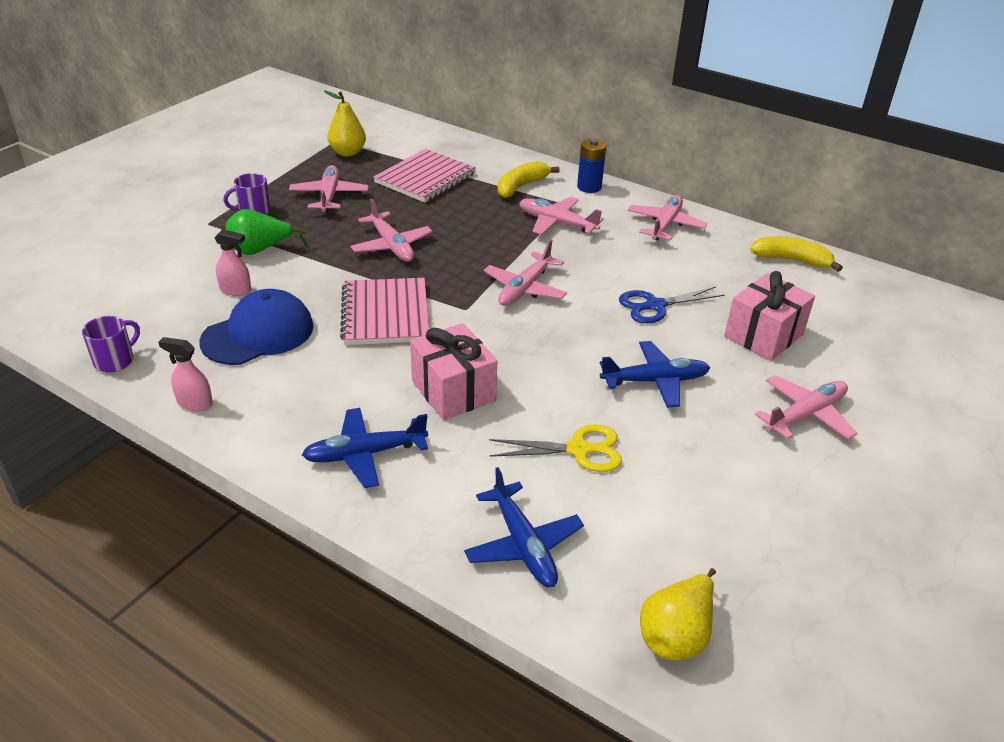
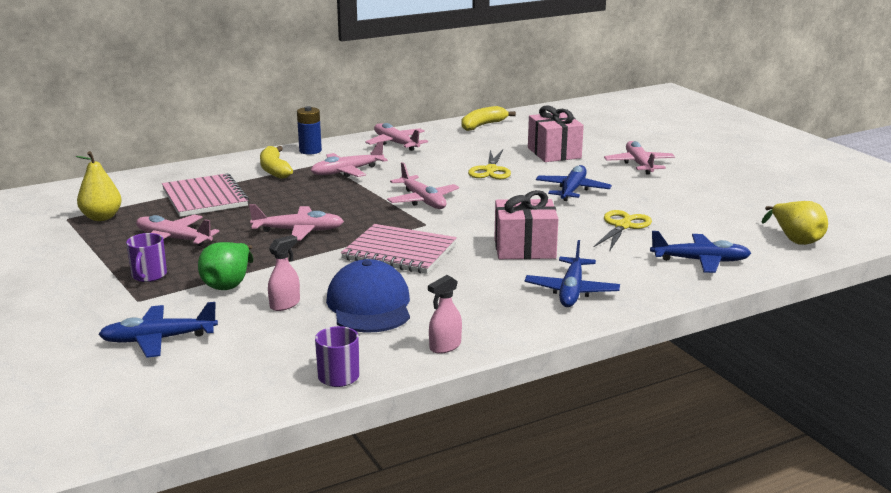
camera: 60 degrees left, 15 degrees down
(145, 256) = (159, 339): none -> blue plane
(654, 306) = (490, 170): blue scissors -> yellow scissors

